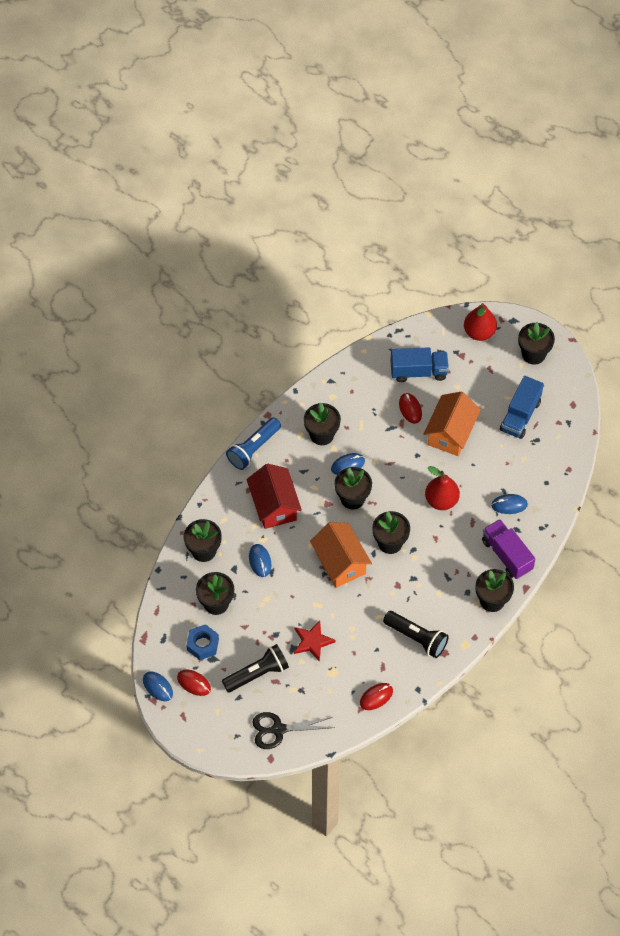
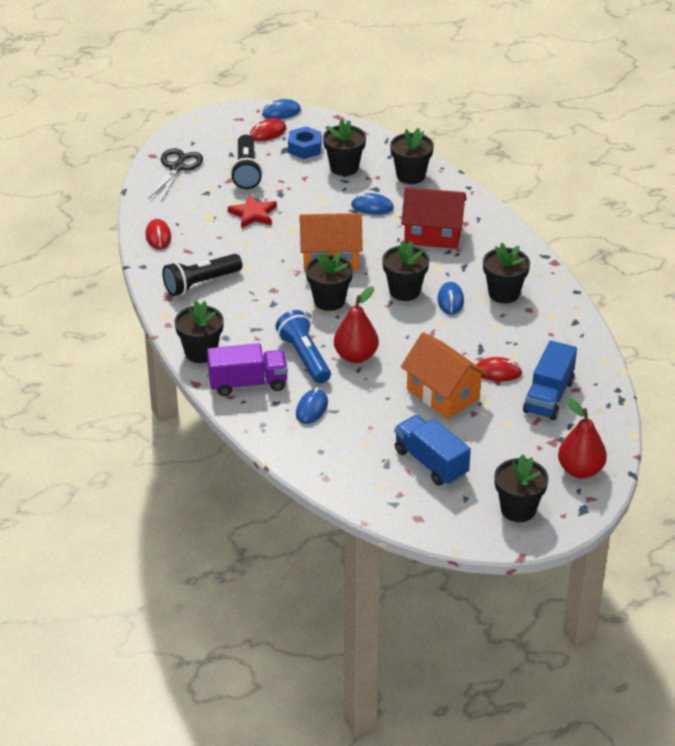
camera: 115 degrees right, 20 degrees down
(253, 449) = (515, 240): blue flashlight -> blue flashlight (304, 357)

